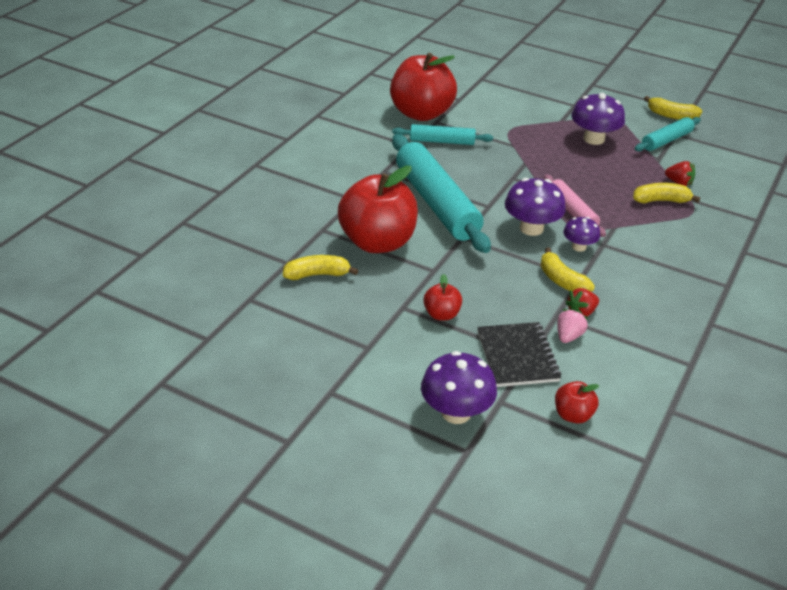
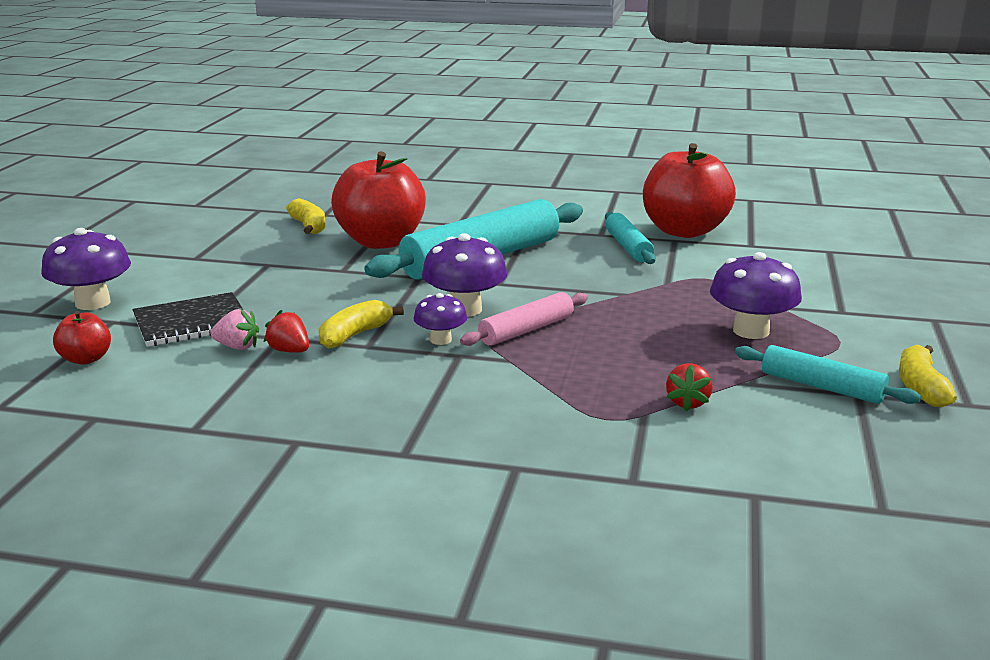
camera: 75 degrees right, 15 degrees down
(441, 314) = (260, 281): red apple -> none
(661, 200) = (615, 390): yellow banana -> none

